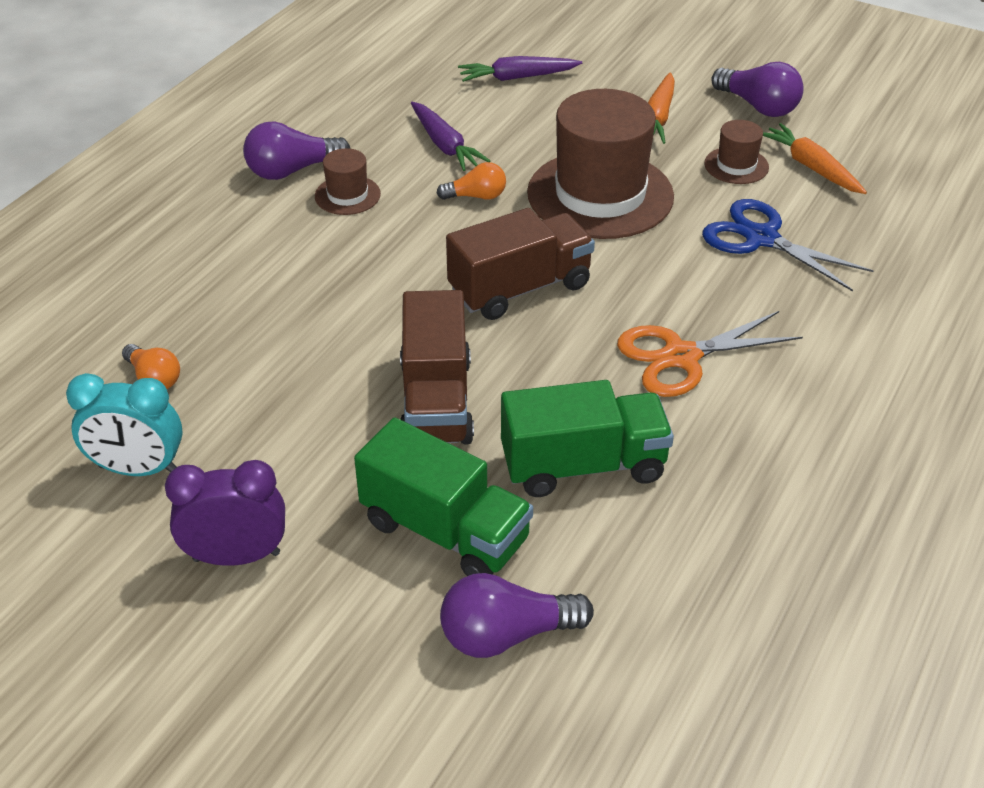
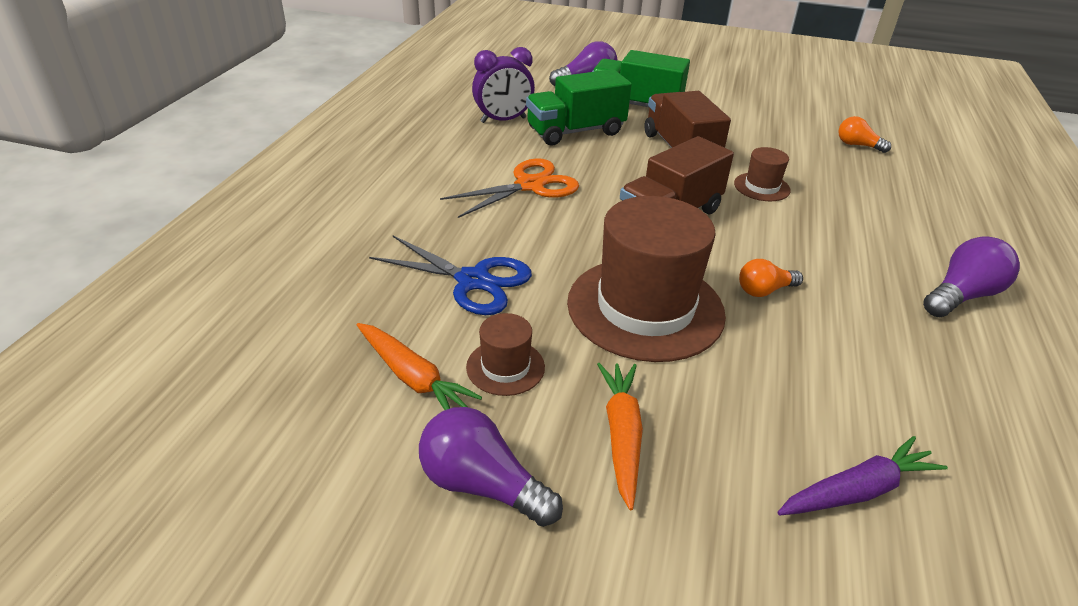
camera: 165 degrees right, 5 degrees down
(138, 469) = (811, 112): turquoise clock -> none
(236, 556) = (727, 92): purple clock -> purple clock (503, 120)
(347, 195) = (881, 276): brown hat -> brown hat (761, 187)
(445, 145) = (848, 349): purple carrot -> none

